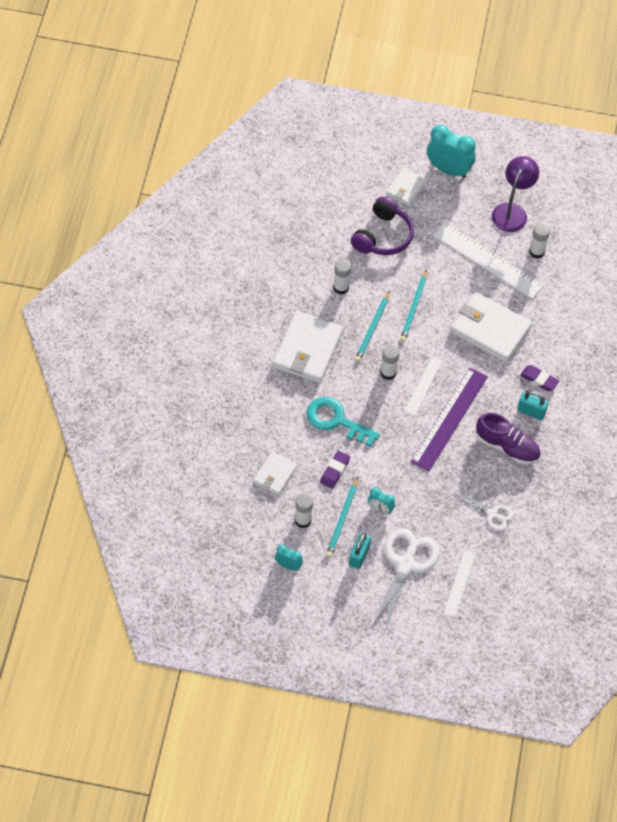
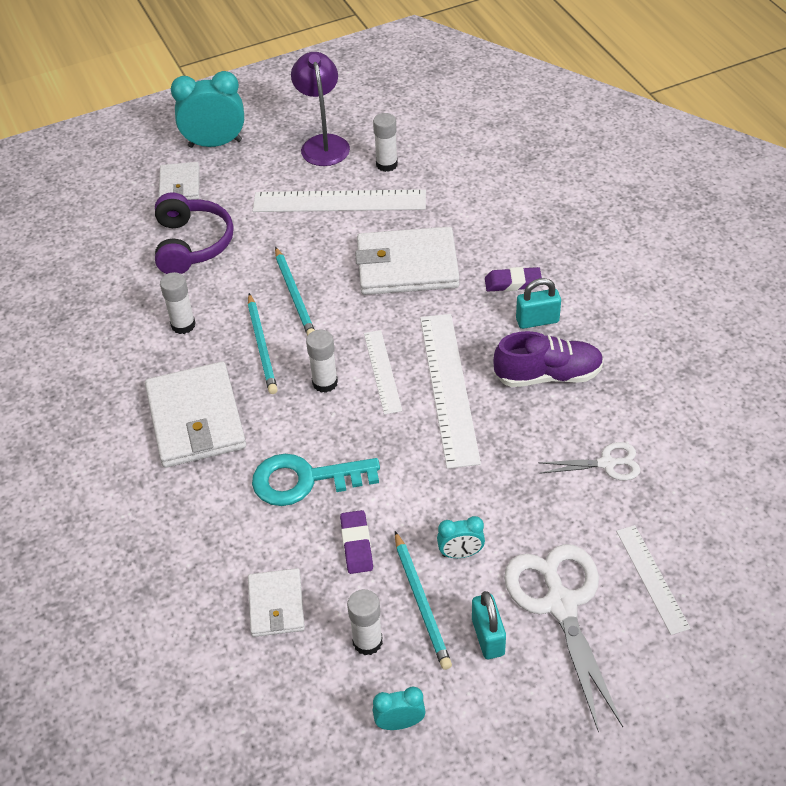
camera: 30 degrees left, 10 degrees down
(449, 419) = (448, 388): purple ruler -> white ruler

